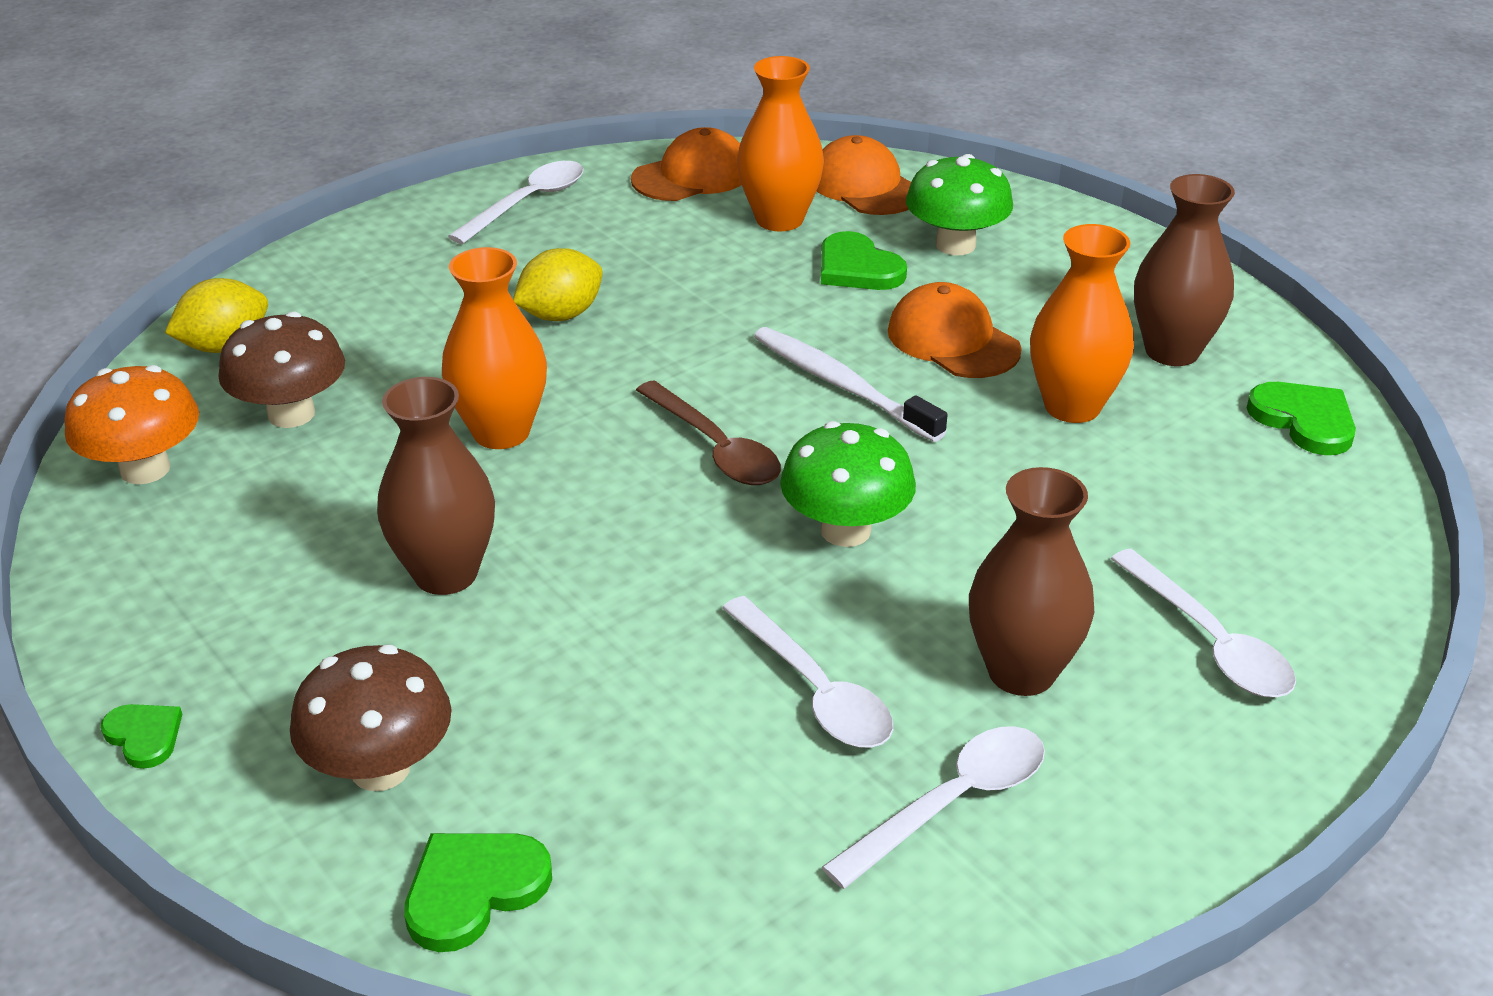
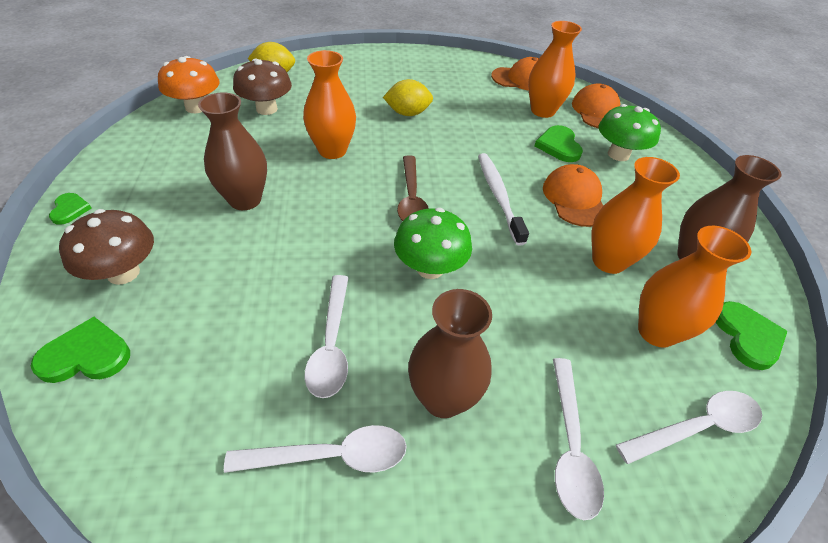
camera: 30 degrees right, 10 degrees up
(528, 203) = (442, 65): white spoon -> white spoon (697, 427)
(1201, 466) = (656, 331): none -> orange vase

